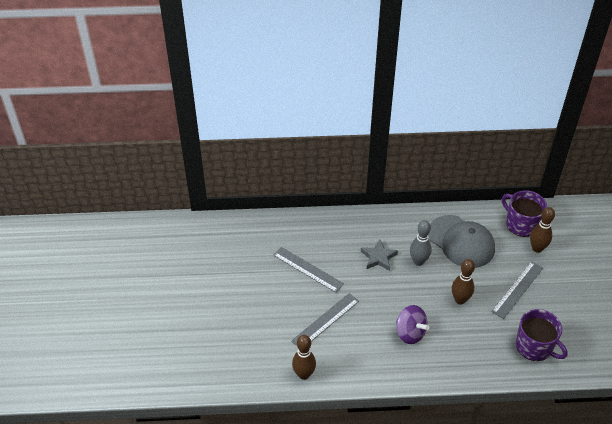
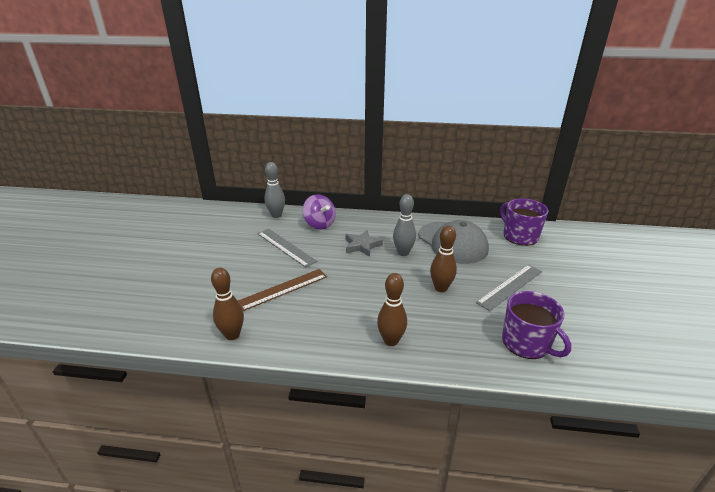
camera: 10 degrees right, 15 degrees down
(280, 226) = (276, 215): none -> grey bowling pin
(325, 321) = (283, 289): grey ruler -> brown ruler
(410, 333) = (374, 311): purple spinning top -> purple spinning top (319, 224)
(537, 248) = (536, 255): brown bowling pin -> brown bowling pin (391, 341)

